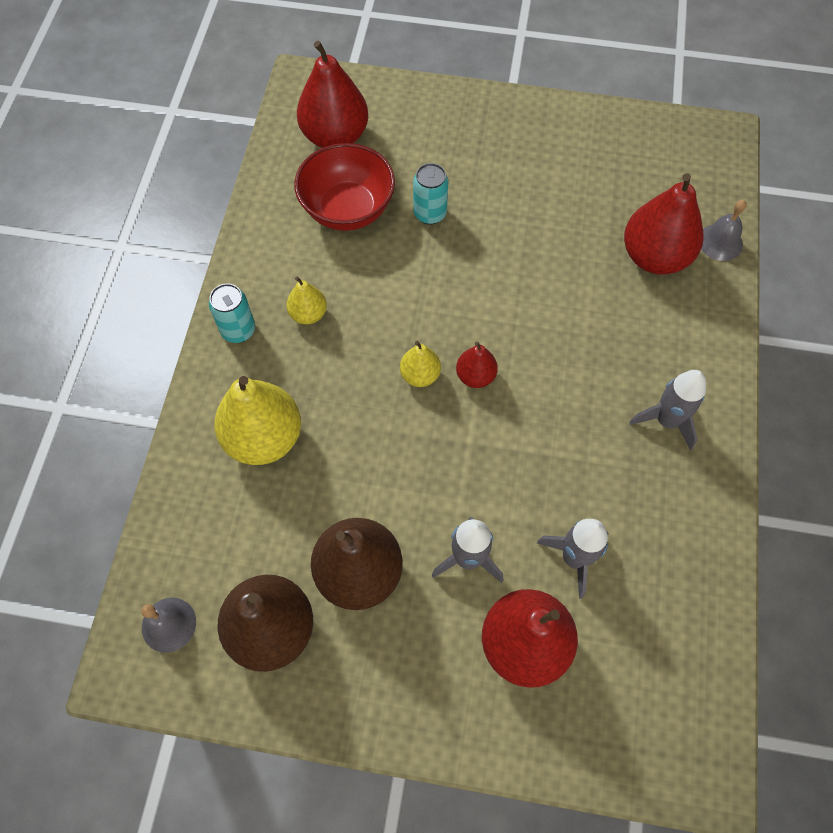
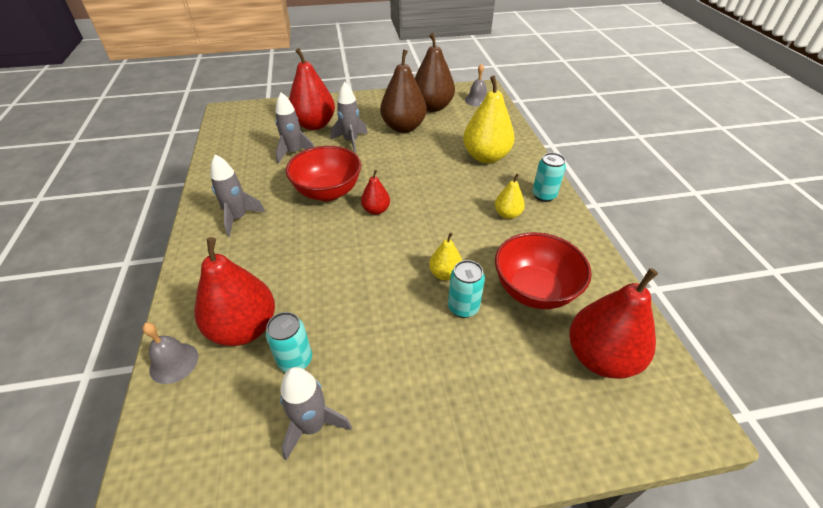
camera: 160 degrees right, 20 degrees down
(420, 375) = (413, 202): yellow pear -> yellow pear (445, 274)
(534, 435) = (328, 192): none -> red bowl
(597, 158) = (313, 426): none -> grey rocket
(606, 211) = (295, 360): none -> turquoise can

